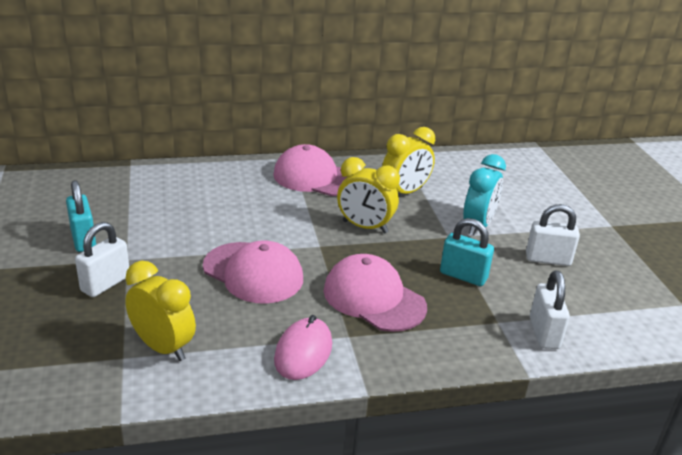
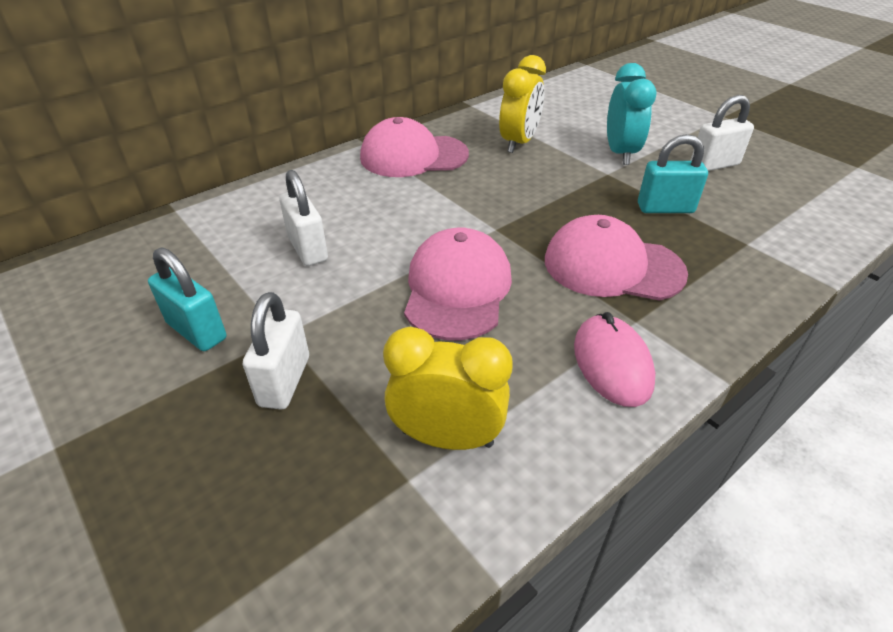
camera: 25 degrees left, 10 degrees up
(253, 273) = (457, 289): pink cap -> pink cap turned 90 degrees counterclockwise
(365, 227) = (519, 192): yellow clock -> none
(544, 333) = (796, 238): white padlock -> white padlock (308, 249)

